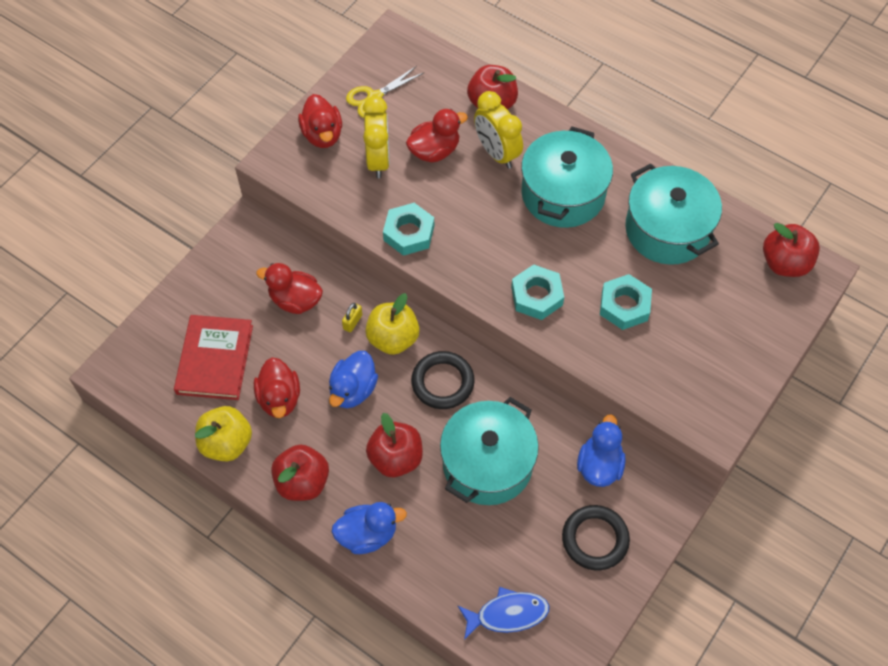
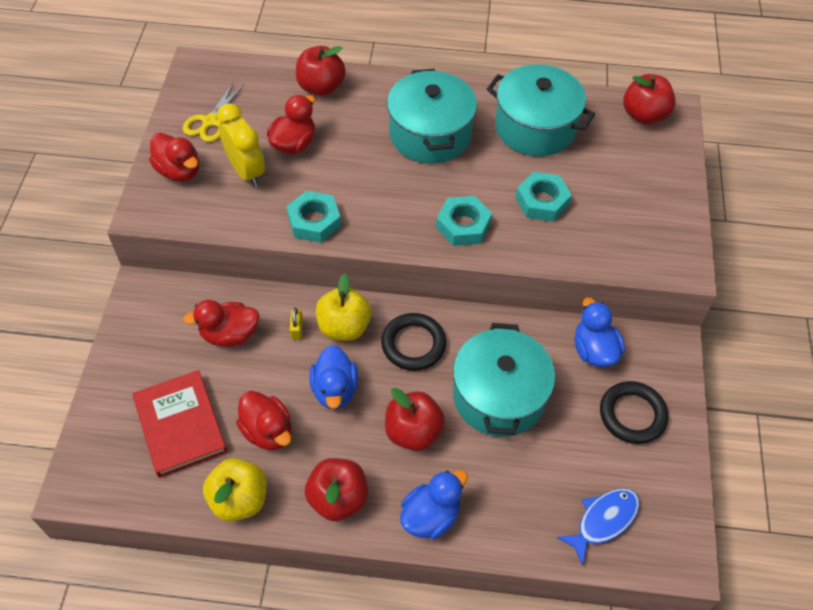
camera: 30 degrees left, 5 degrees down
(496, 153) = (351, 124): yellow clock -> none

